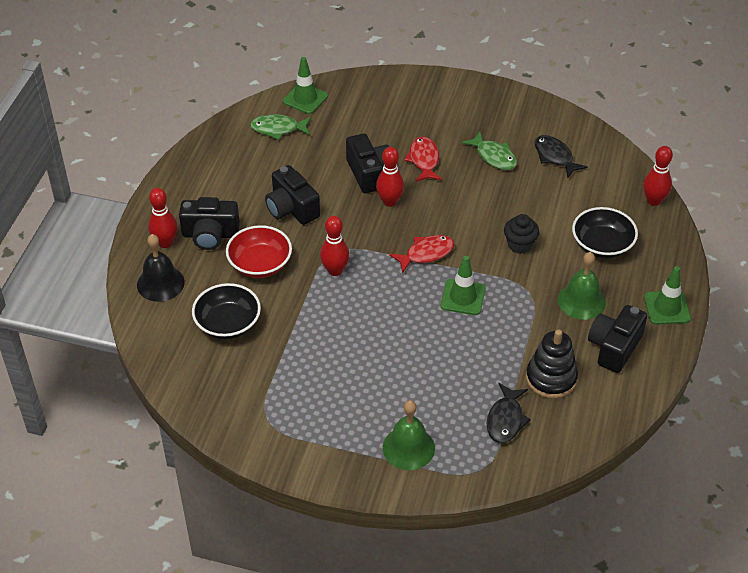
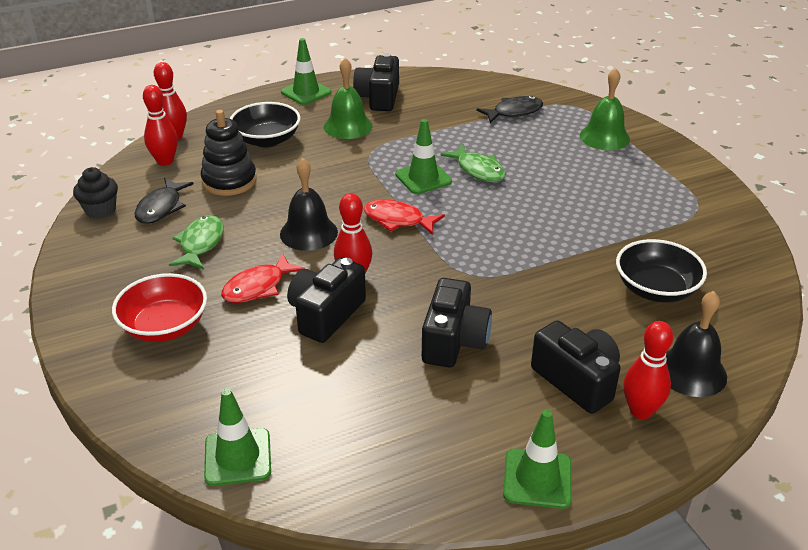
camera: 130 degrees left, 10 degrees down
(178, 179) = (537, 479): none -> green traffic cone
(260, 264) = (559, 315): red bowl -> red bowl (165, 326)
(278, 129) = (330, 444): green fish -> green fish (478, 170)
(335, 270) = (495, 261): red bowling pin -> red bowling pin (165, 161)
(456, 206) = (308, 233): none -> black bell
(519, 245) = (318, 177): black cupcake -> black cupcake (100, 210)
(551, 378) = (448, 110): black stacking toy -> black stacking toy (229, 181)
(614, 347) = (378, 98): black camera -> black camera turned 105 degrees clockwise

